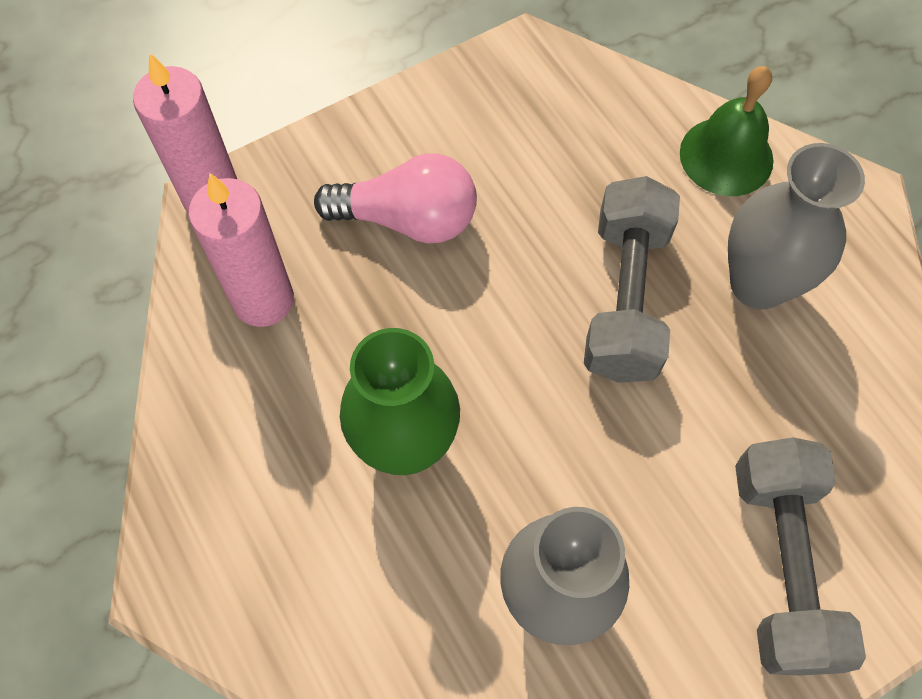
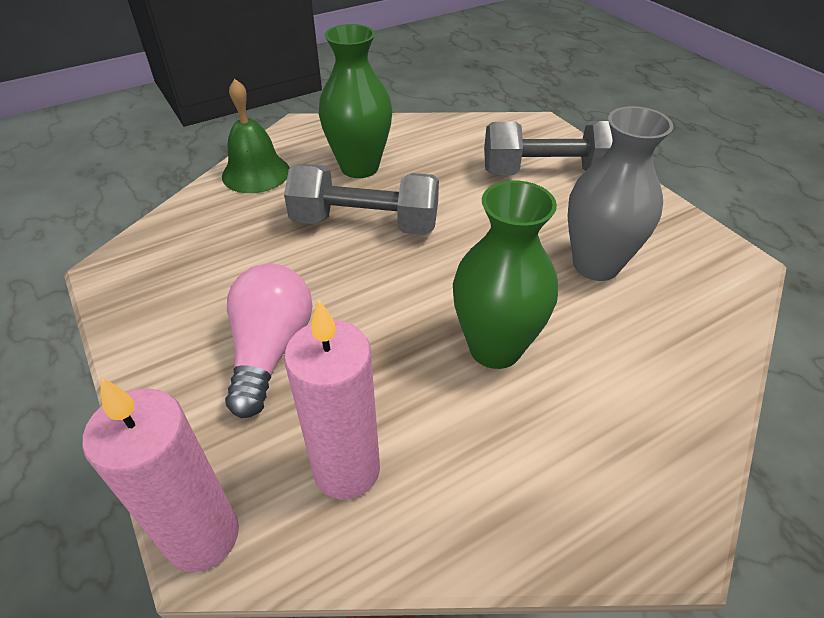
camera: 90 degrees left, 20 degrees down
(758, 284) = (359, 167): grey vase -> green vase

